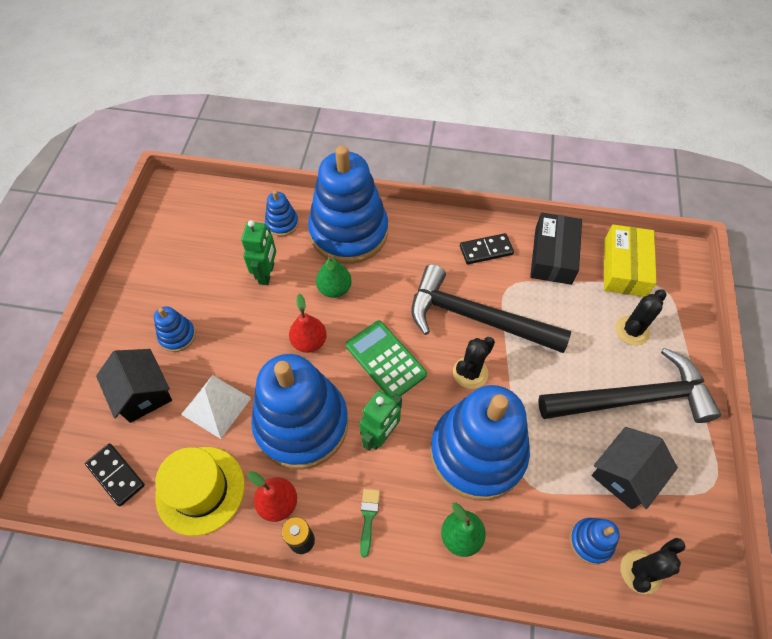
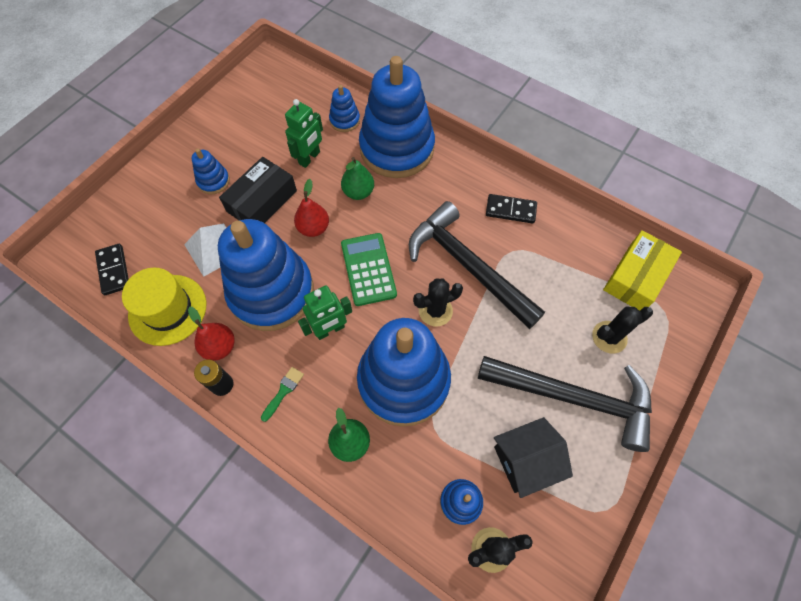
camera: 25 degrees right, 5 degrees up
(143, 394) = (165, 216): black house -> none
(553, 255) = (572, 239): black box -> black box (262, 201)

